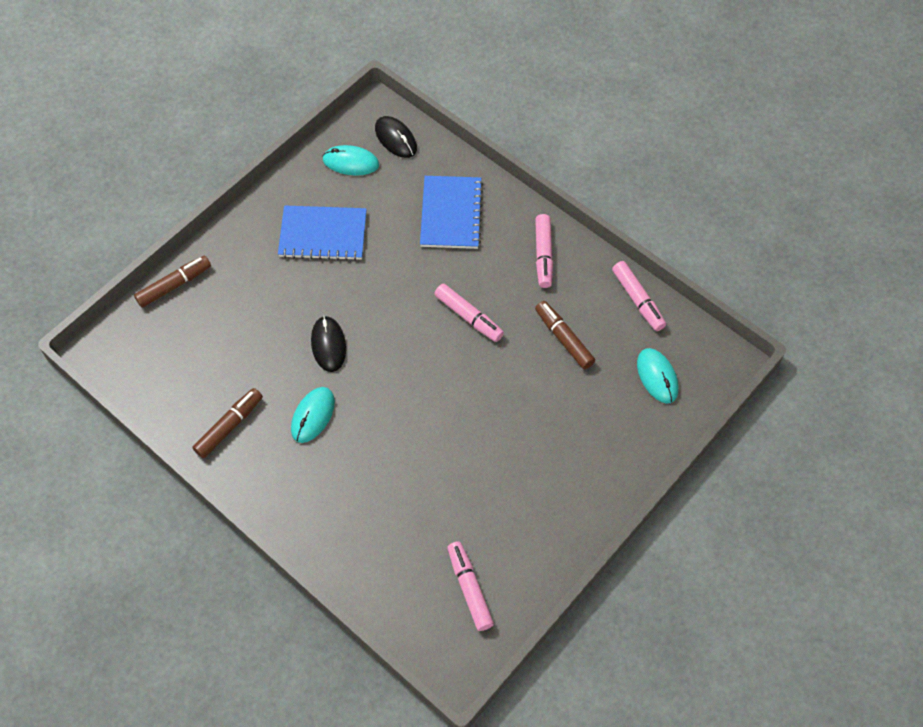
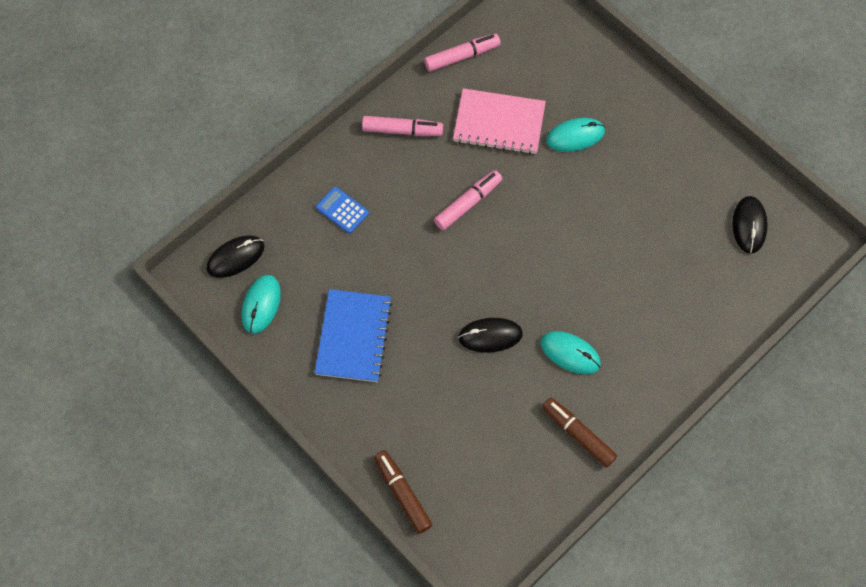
camera: 85 degrees left, 5 degrees up
(451, 214) = (342, 210): blue notebook -> blue calculator
(469, 588) = (749, 225): pink marker -> black mouse
(564, 338) = (499, 123): brown marker -> pink notebook
(657, 377) = (545, 52): turquoise mouse -> turquoise mouse (575, 136)

